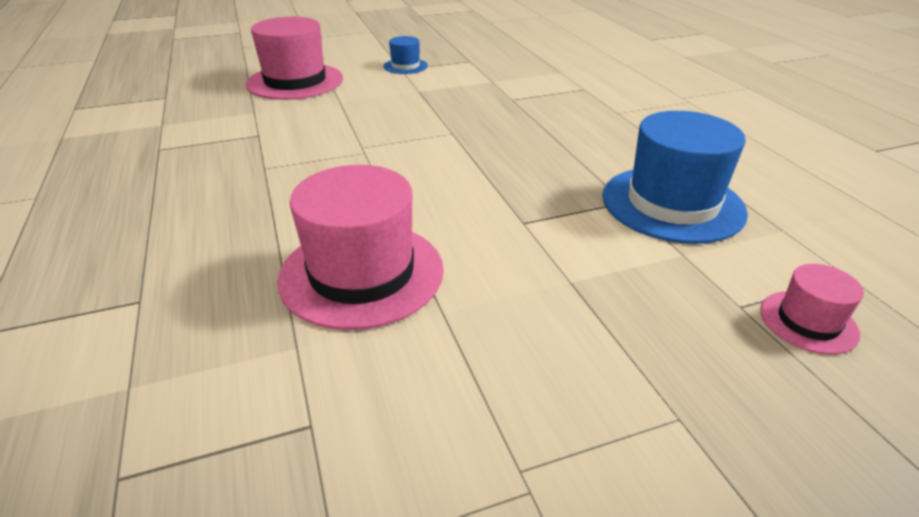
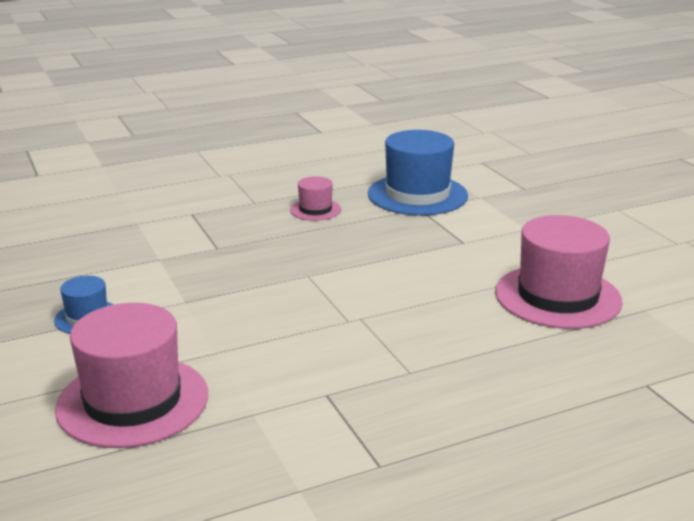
camera: 95 degrees left, 10 degrees down
(808, 322) = (528, 176): pink hat -> pink hat (315, 210)

